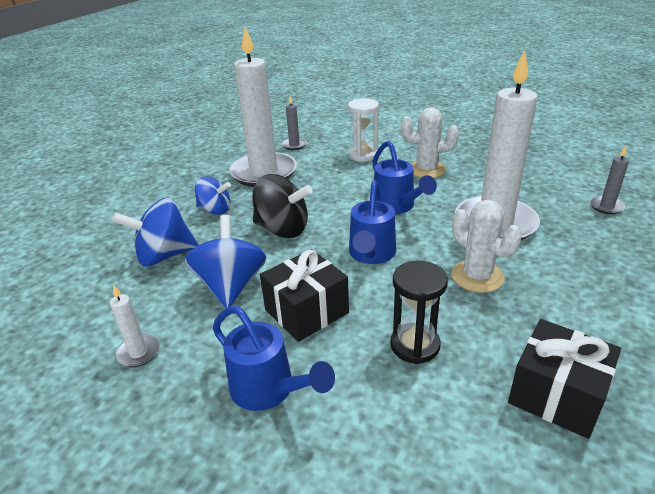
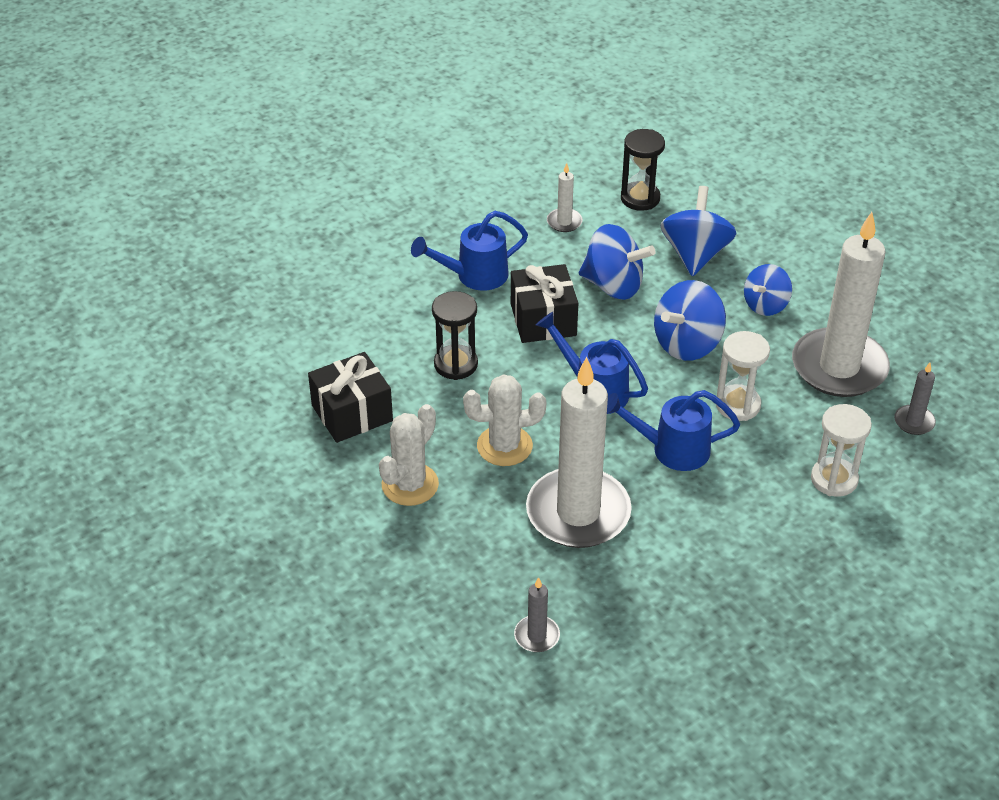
camera: 115 degrees right, 10 degrees up
(81, 312) = (640, 198): none -> black hourglass
(283, 229) = (687, 344): black spinning top -> blue spinning top
(330, 195) = (738, 405): none -> white hourglass
(426, 169) = (746, 522): white cactus -> white cactus (410, 485)

